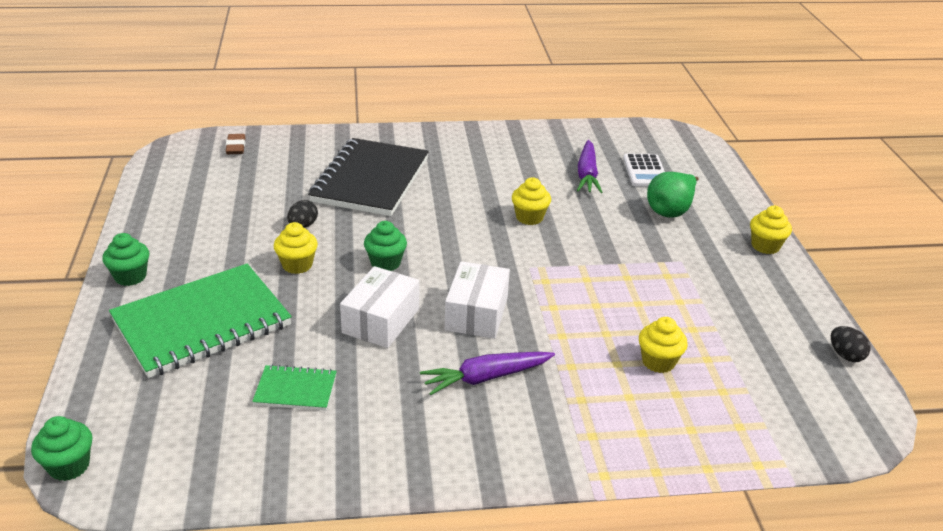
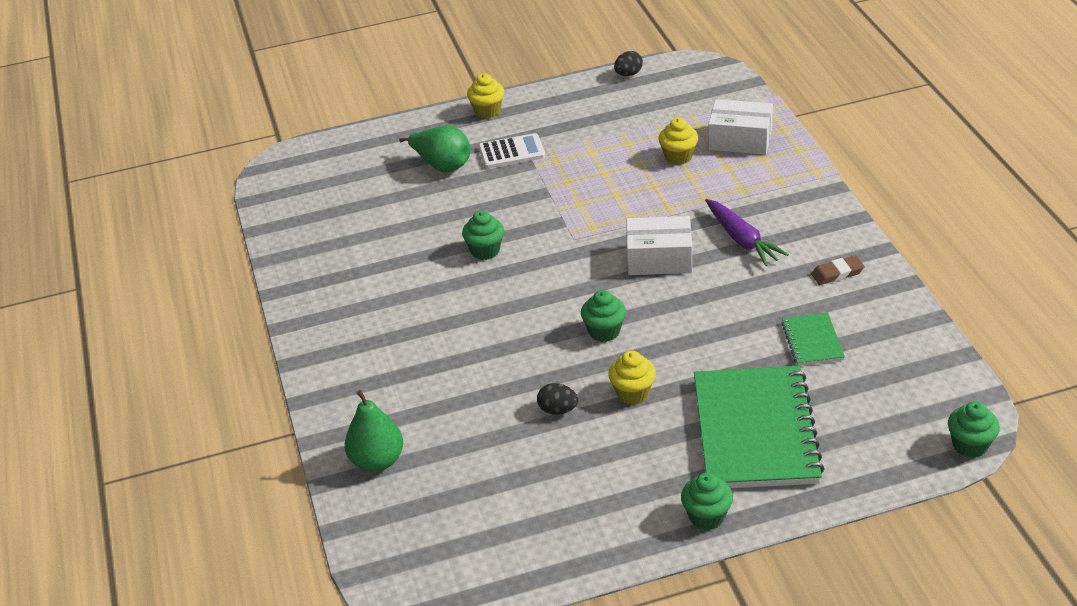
camera: 95 degrees left, 5 degrees up
(202, 323) = (755, 431): green notebook -> green notebook turned 45 degrees clockwise
(236, 147) = (390, 530): brown eraser -> brown eraser (837, 273)
(304, 148) = (377, 461): none -> green pear
(370, 180) = (442, 381): black notebook -> none
(381, 321) = (696, 313): white box -> white box (740, 139)
(529, 217) = (485, 251): yellow cupcake -> green cupcake
(587, 174) = (384, 223): purple carrot -> none
(645, 171) = (367, 186): white calculator -> white calculator (511, 152)

